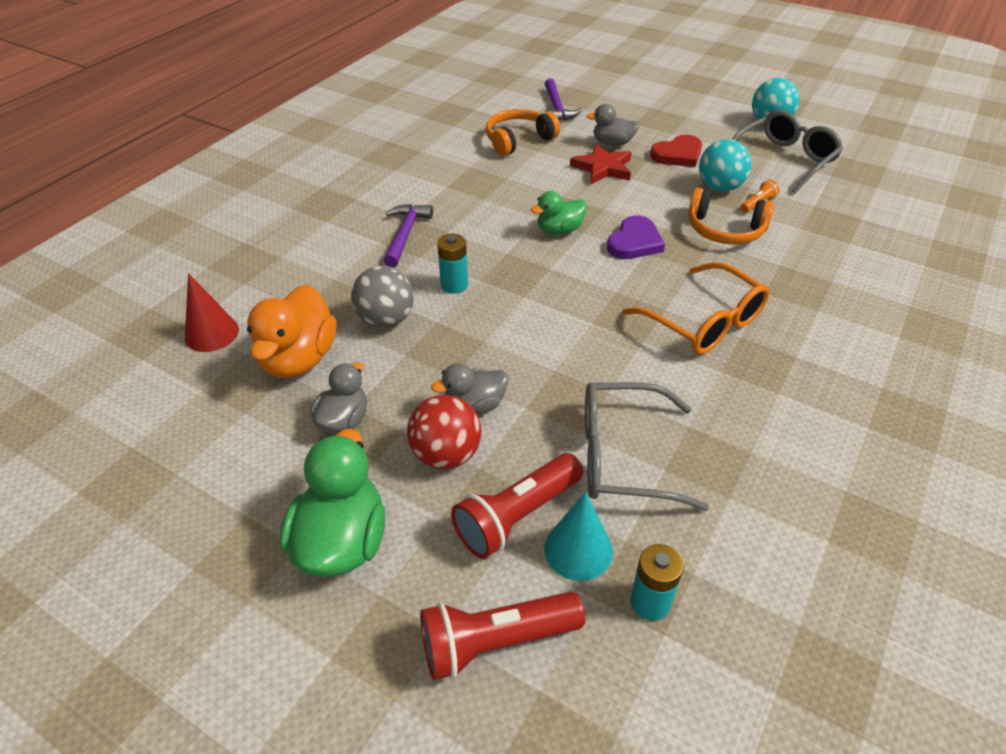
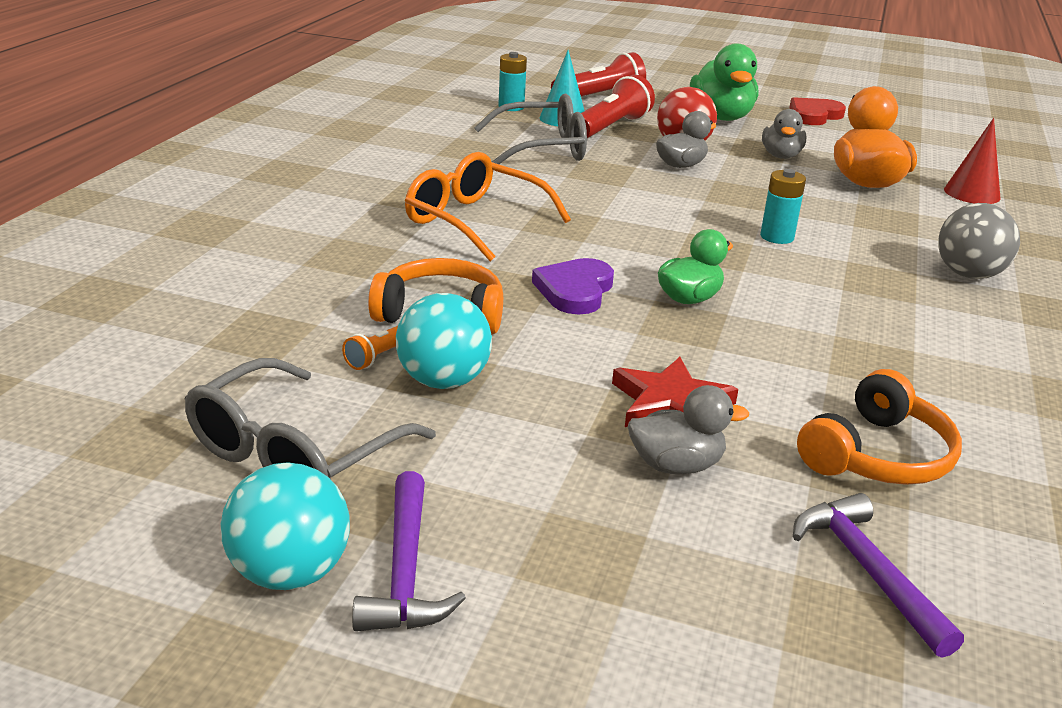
camera: 165 degrees right, 15 degrees down
(386, 320) = (819, 208): grey ball -> grey ball (968, 274)
(405, 235) = (894, 281): purple hammer -> purple hammer (406, 570)
(678, 155) = (528, 447): red heart -> red heart (814, 115)

